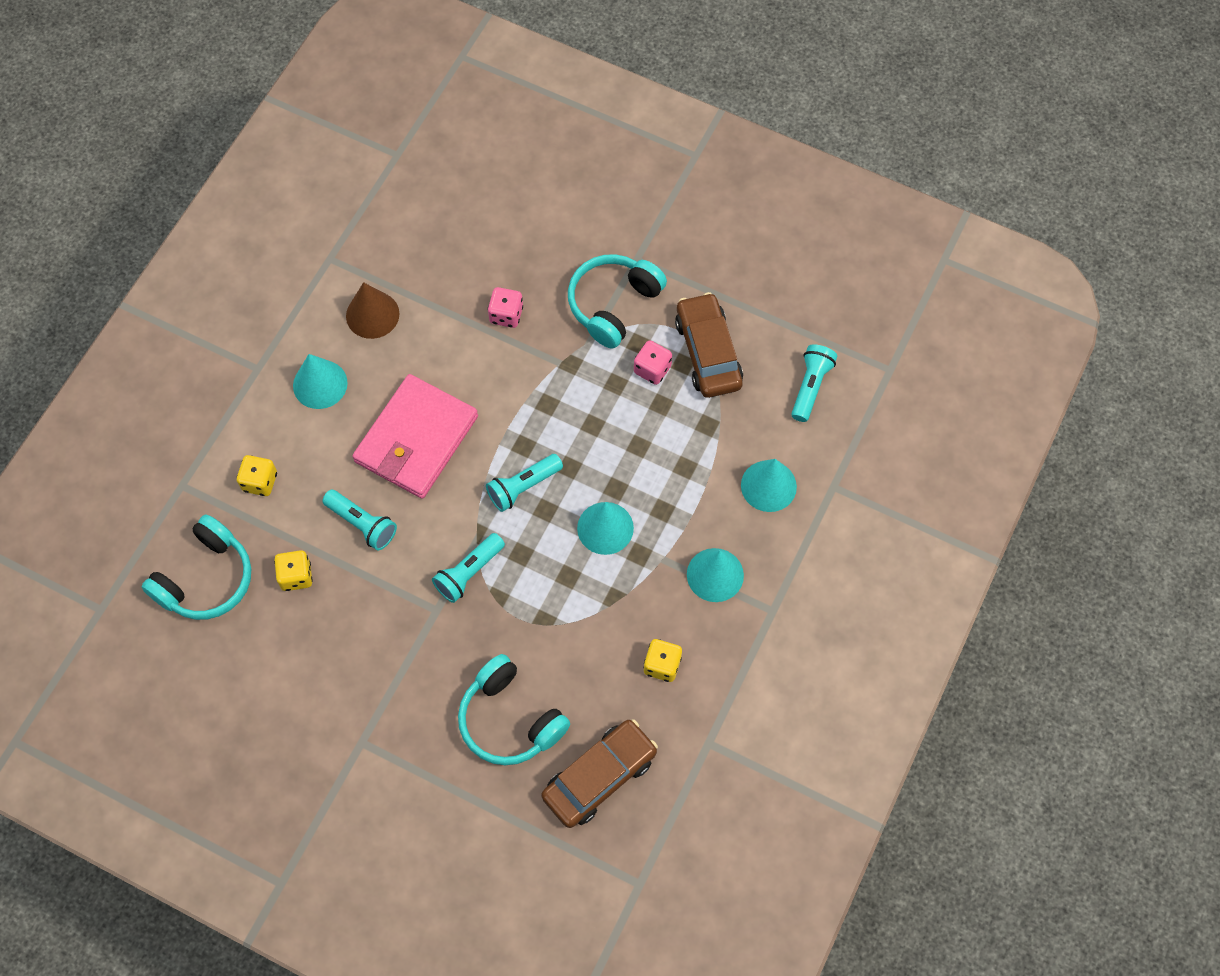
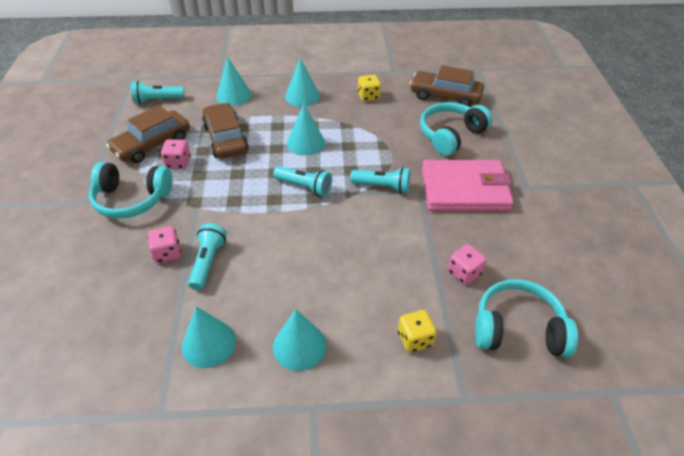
camera: 120 degrees left, 20 degrees down
(296, 576) = (464, 273): yellow dice -> pink dice
(362, 524) = (395, 255): turquoise flashlight -> turquoise flashlight (208, 262)
(372, 314) = (209, 343): brown cone -> turquoise cone
(416, 439) = (307, 257): pink wallet -> pink wallet (464, 189)
(510, 720) = (450, 135): turquoise headphones -> turquoise headphones turned 150 degrees counterclockwise
(670, 438) = (226, 138): none -> brown car

